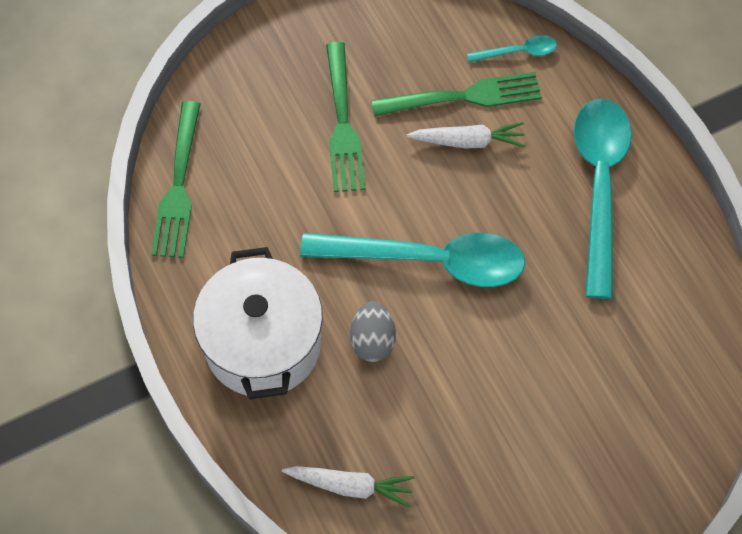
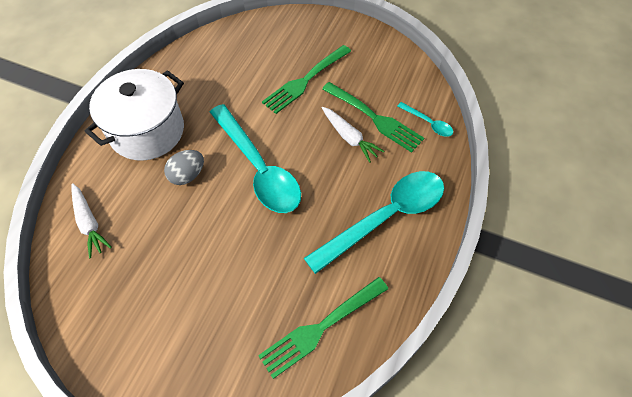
camera: 50 degrees right, 5 degrees down
(178, 185) = (209, 44): green fork -> green fork (321, 327)

